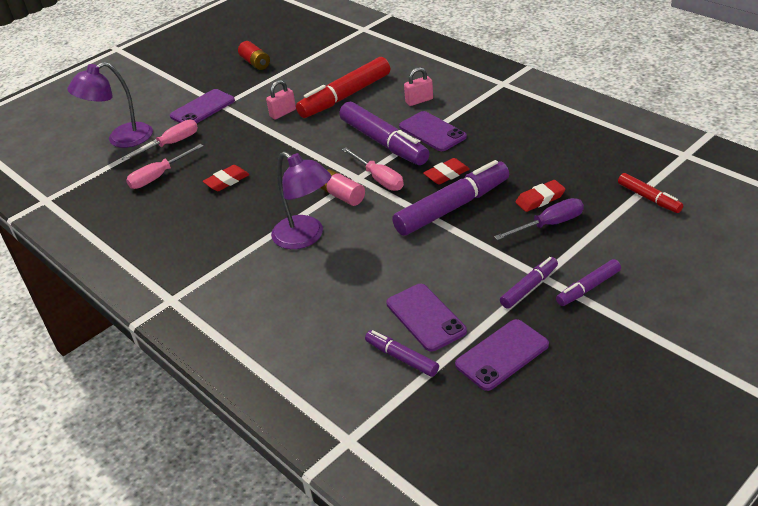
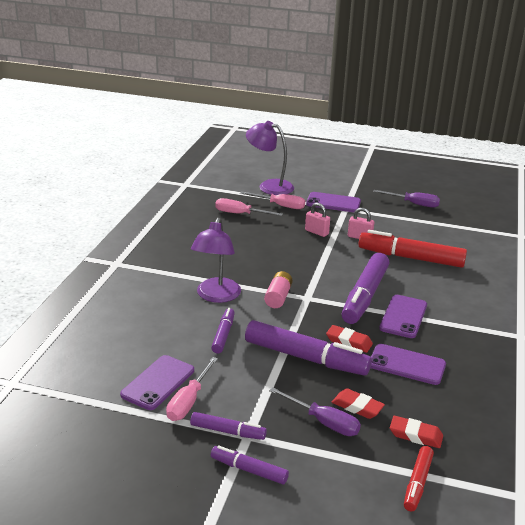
camera: 55 degrees right, 10 degrees down
(227, 181) = (256, 241): red eraser -> red eraser (415, 435)
(255, 63) = (413, 204): red battery -> purple screwdriver
(379, 179) = (314, 308): pink screwdriver -> pink screwdriver (189, 401)
(401, 358) = (106, 383): purple marker -> purple marker (223, 335)
(419, 101) = (442, 296): pink padlock -> pink padlock (316, 232)
(502, 355) = (134, 437): purple phone -> purple phone (407, 365)

